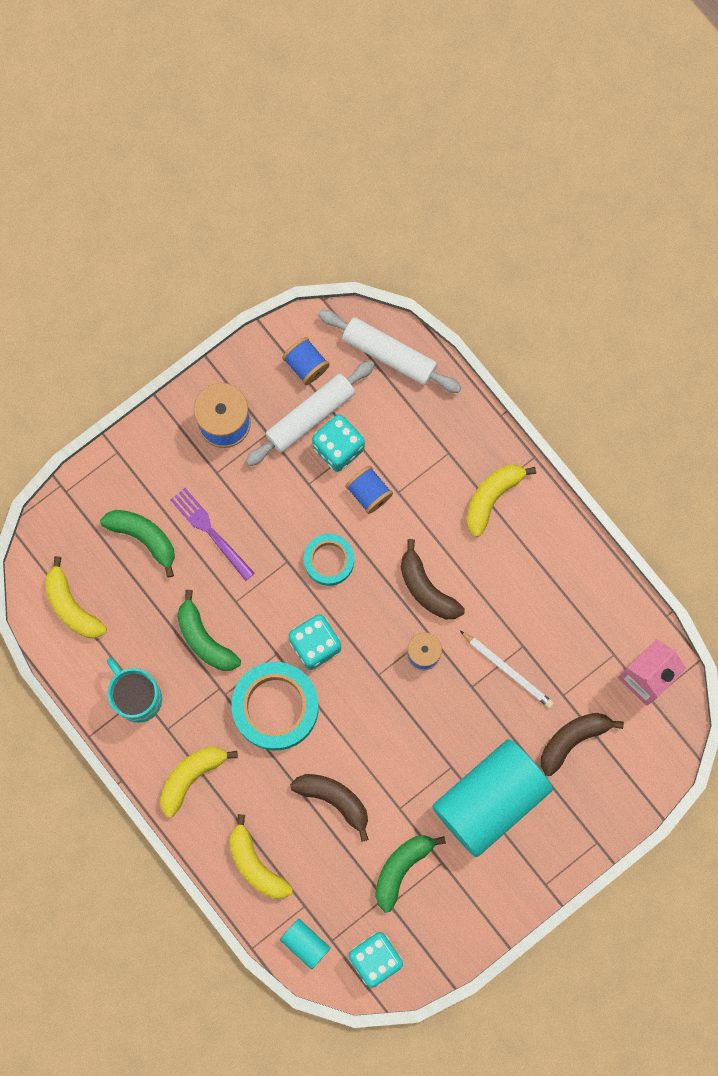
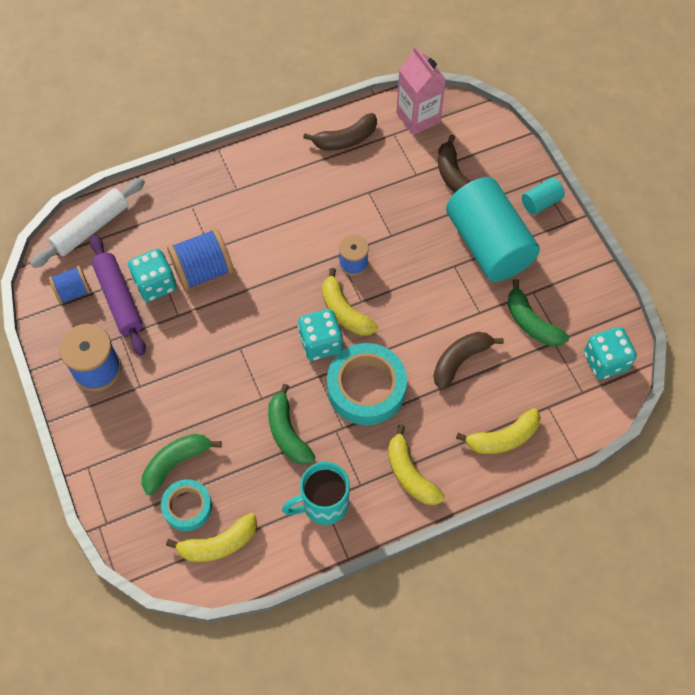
camera: 75 degrees left, 15 degrees down
(204, 639) = (287, 433): green banana -> green banana turned 90 degrees clockwise
(209, 531) = (190, 404): purple fork -> none
(305, 943) = (581, 414): turquoise cylinder -> turquoise cylinder (541, 202)
(311, 416) = (119, 299): white rolling pin -> purple rolling pin
(329, 561) = (251, 315): turquoise tape -> turquoise tape (187, 507)
(369, 493) = (203, 271): blue spool -> blue spool, size x1.61
(426, 588) = (299, 248): brown banana -> brown banana (345, 139)
(492, 497) = (240, 184): yellow banana -> yellow banana (345, 312)
(508, 670) = (385, 207): white pencil -> none

